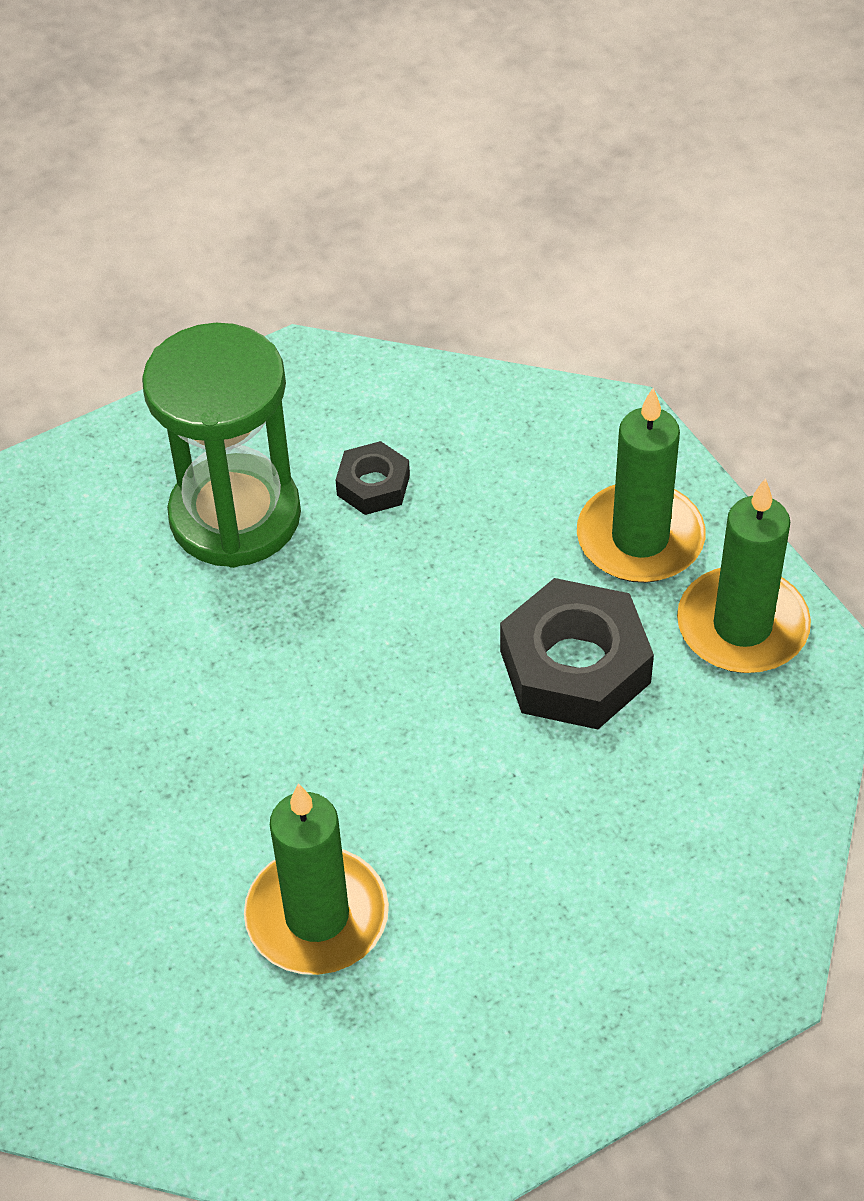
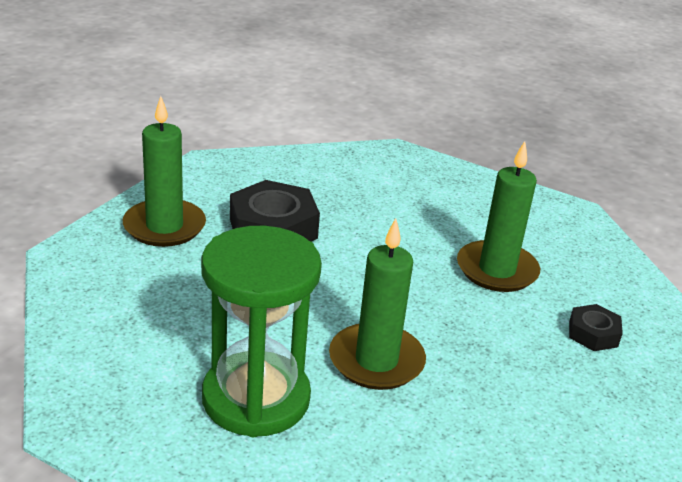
camera: 125 degrees left, 20 degrees down
(373, 485) = (185, 340): black nut -> black nut (593, 334)
(742, 626) = (206, 185): green candle -> green candle (376, 361)

